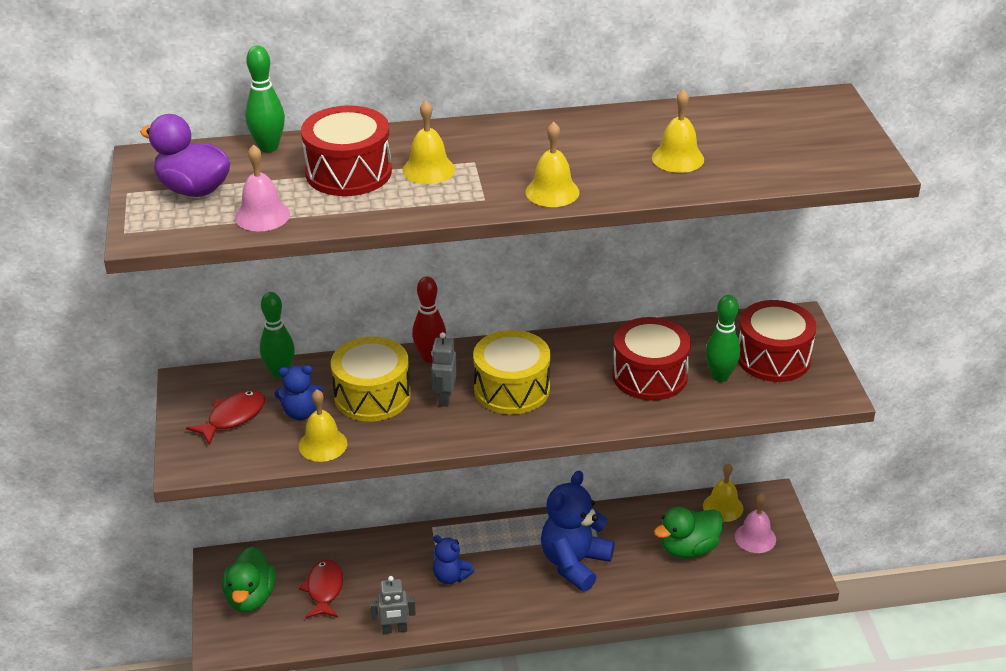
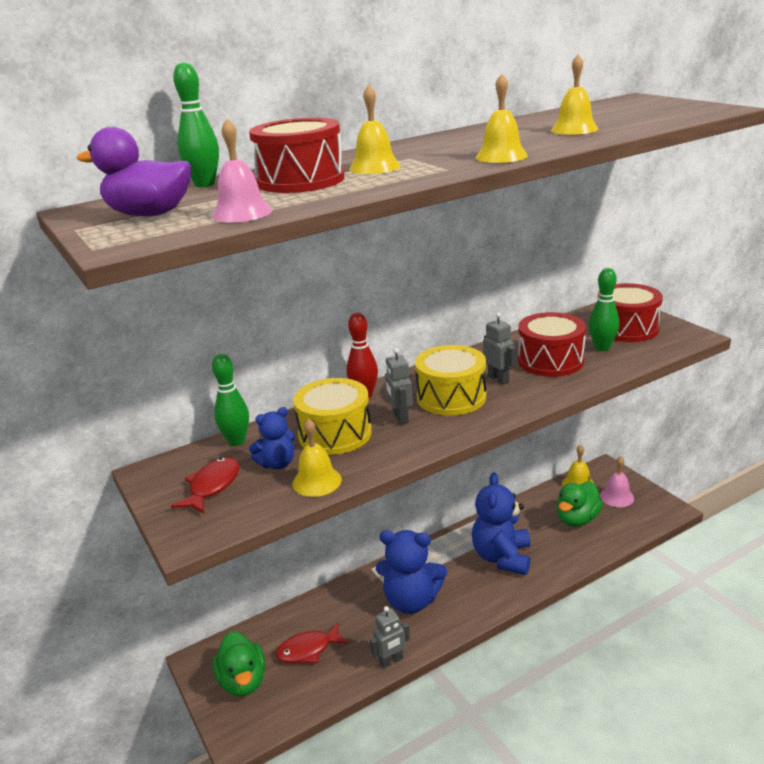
camera: 20 degrees left, 10 degrees down
(324, 589) = (308, 650): red fish -> red fish turned 90 degrees counterclockwise
(451, 576) = (411, 601): blue teddy bear -> blue teddy bear, size x1.84
(576, 381) = (498, 379): none -> grey robot

